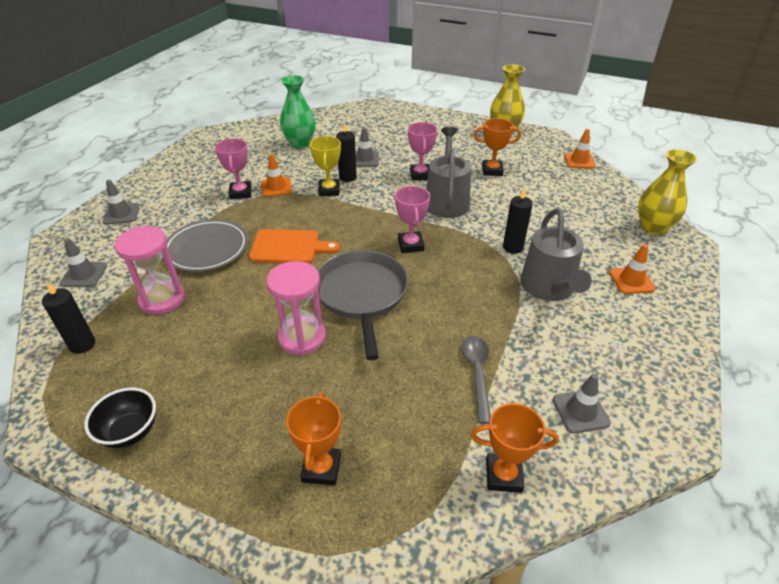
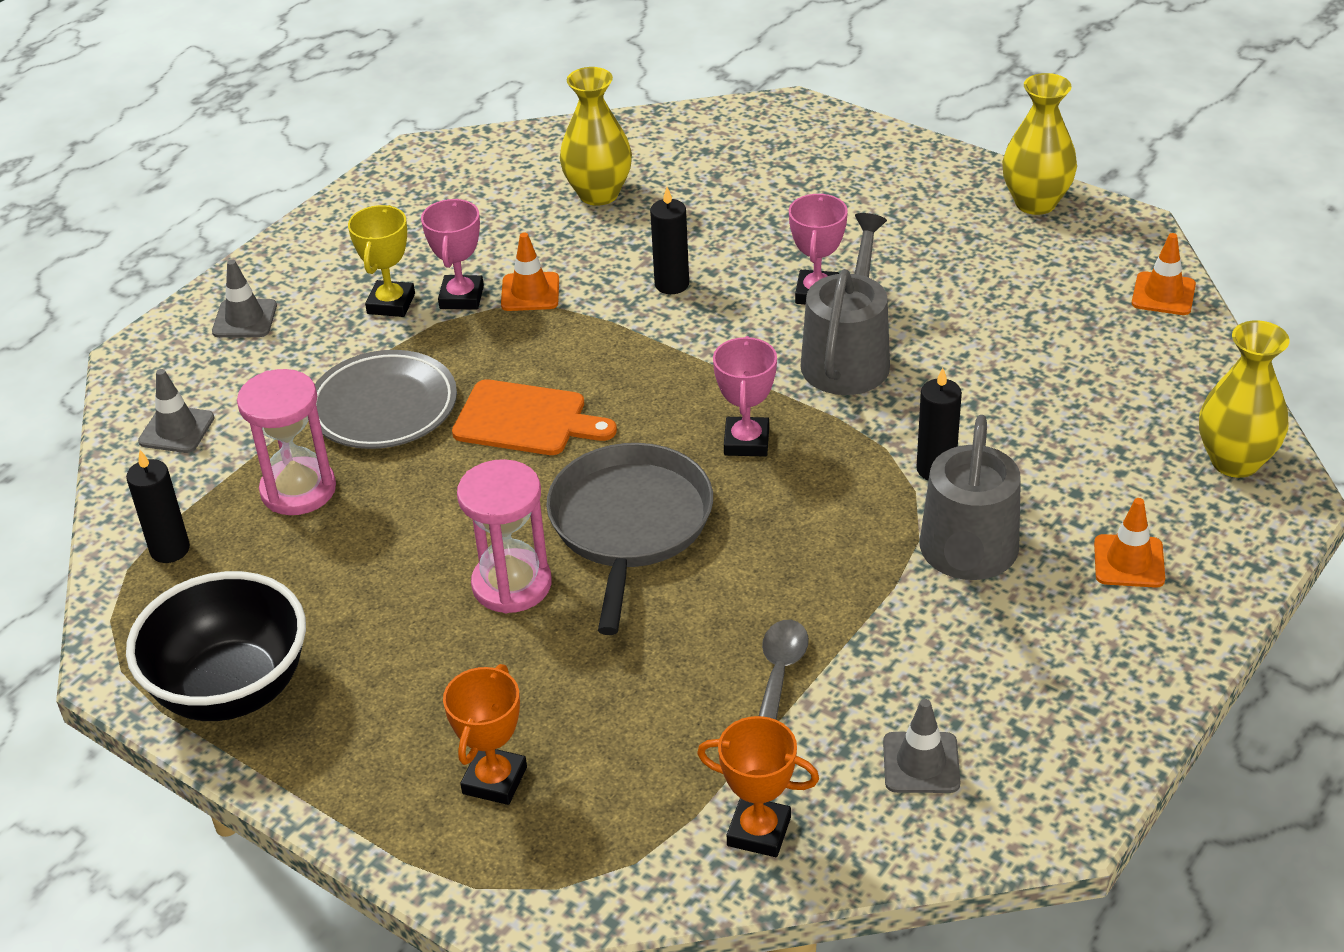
camera: 15 degrees right, 0 degrees up
(130, 432) = (232, 690): black bowl -> black bowl, size x1.78
(300, 143) = (598, 194): green vase -> yellow vase
(329, 190) = (628, 309): yellow trophy -> yellow trophy (391, 304)
(365, 159) = (718, 245): grey traffic cone -> none
(492, 170) = (967, 298): orange trophy -> none

